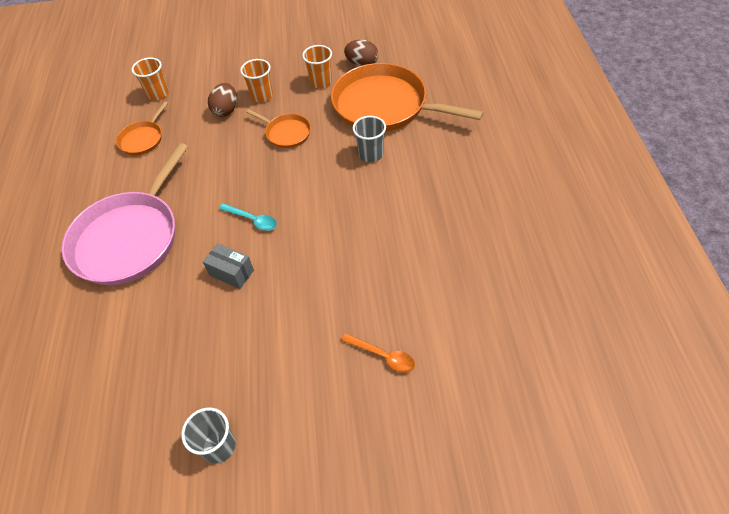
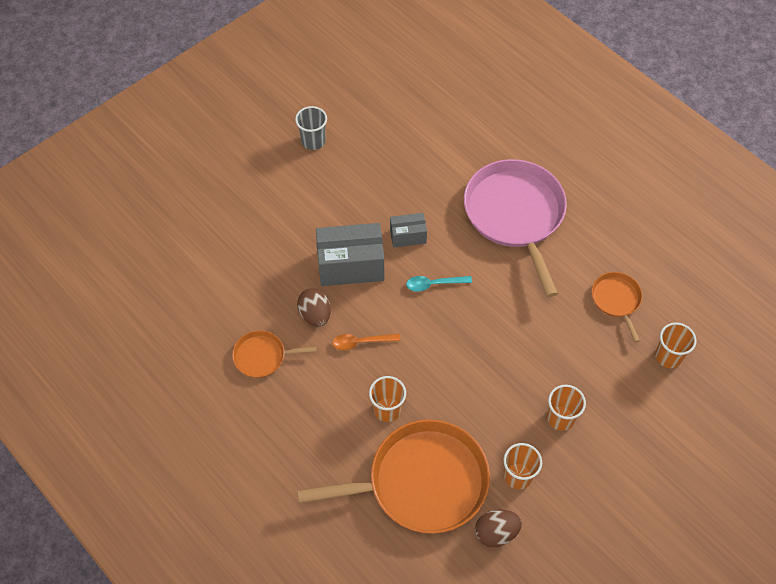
camera: 140 degrees right, 5 degrees up
(226, 110) = (577, 378): brown egg -> brown egg (315, 315)
(286, 133) = (490, 386): orange pan -> orange pan (262, 356)
(304, 275) = (351, 265): none -> grey box
(370, 154) = (387, 409): grey cup -> orange cup
(383, 356) = (248, 244): orange spoon -> orange spoon (361, 342)

